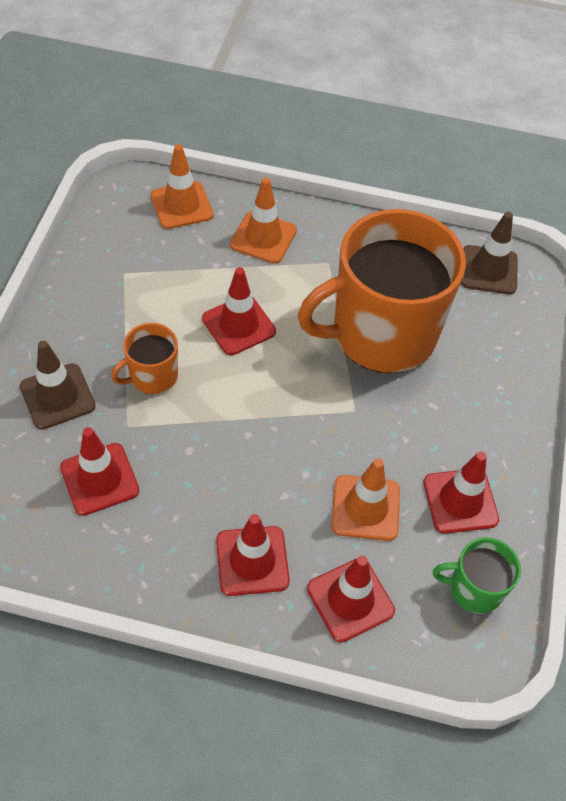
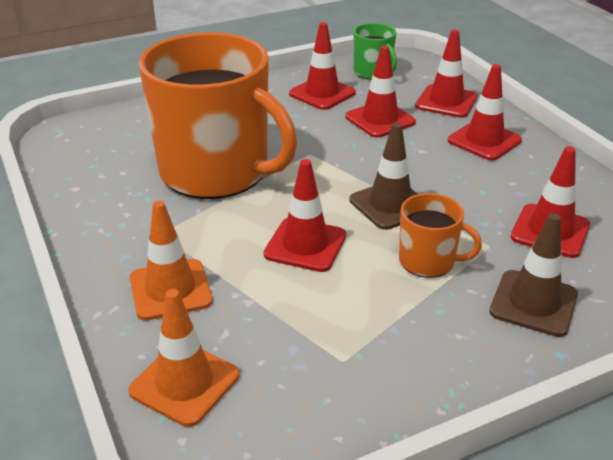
camera: 125 degrees left, 20 degrees down
(365, 508) = (380, 120): orange traffic cone -> red traffic cone
(488, 270) = (76, 152): brown traffic cone -> brown traffic cone (390, 205)

